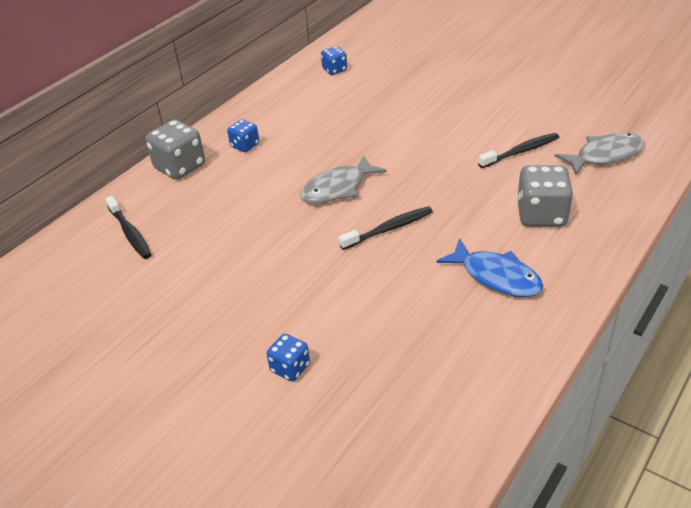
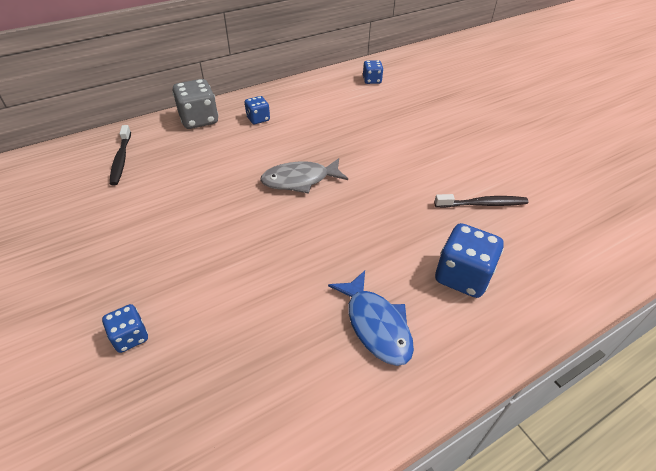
camera: 20 degrees right, 5 degrees up
(388, 229) = (313, 234): black toothbrush -> none
(541, 215) = (462, 276): grey dice -> blue dice
(605, 156) = (565, 238): grey fish -> none

